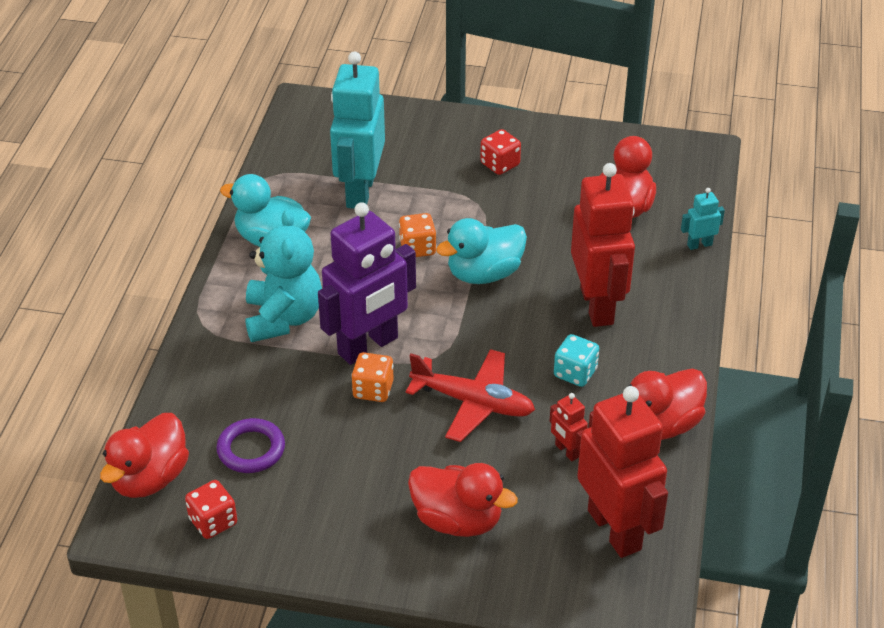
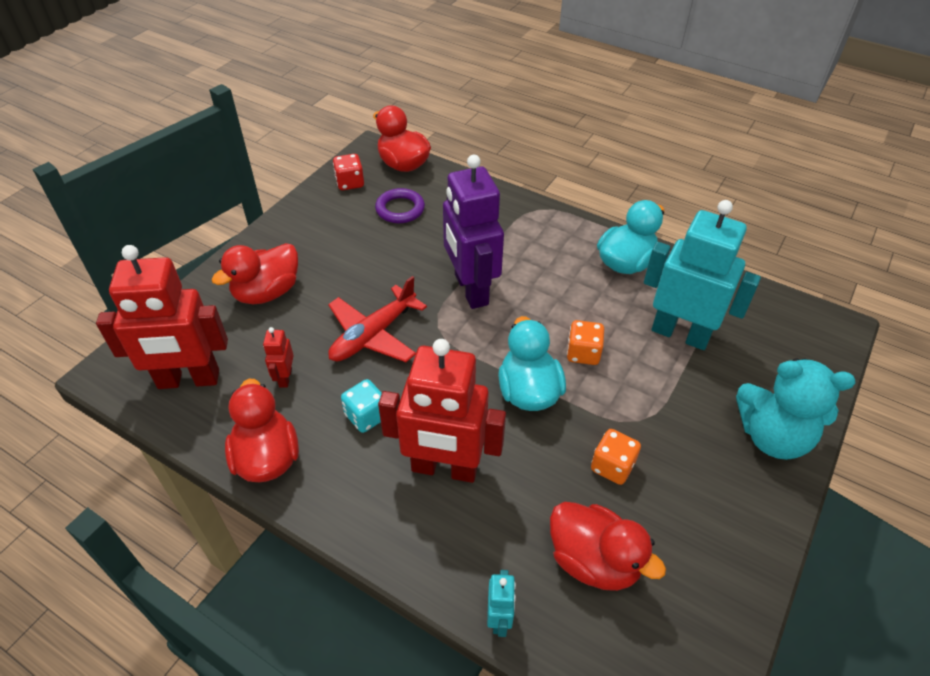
camera: 110 degrees right, 5 degrees up
(283, 318) = (526, 250): turquoise teddy bear -> turquoise teddy bear (772, 436)
(373, 390) = (421, 281): orange dice -> orange dice (612, 466)
(500, 164) = (703, 462): red dice -> none
(566, 451) = (285, 378): red robot -> red robot turned 75 degrees counterclockwise

